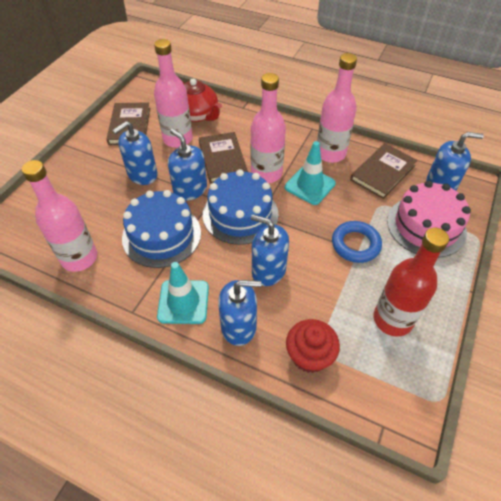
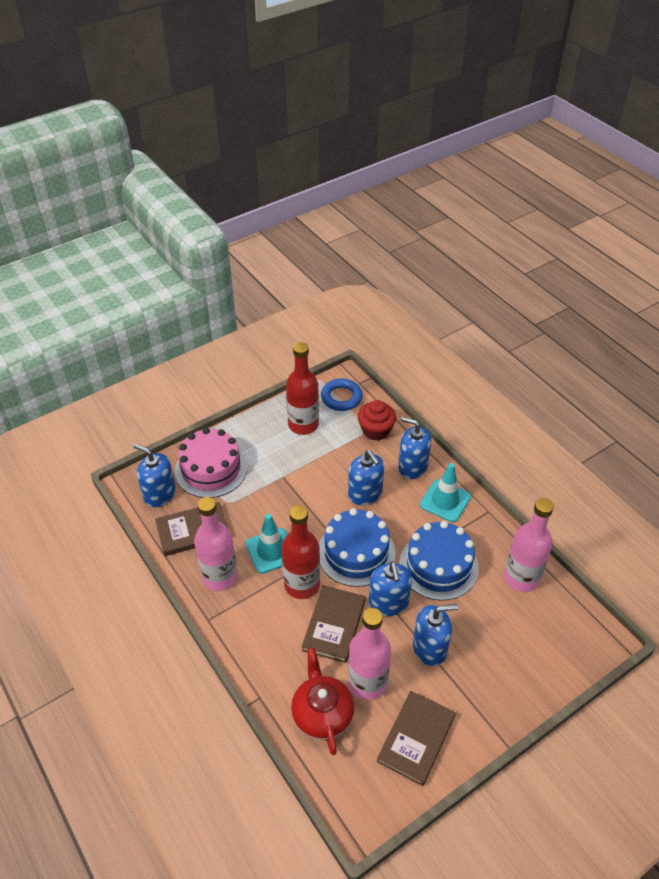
camera: 150 degrees left, 5 degrees down
(266, 173) = (302, 584): pink bottle -> red bottle
(355, 244) = (280, 481): blue ring -> blue ring (341, 397)

